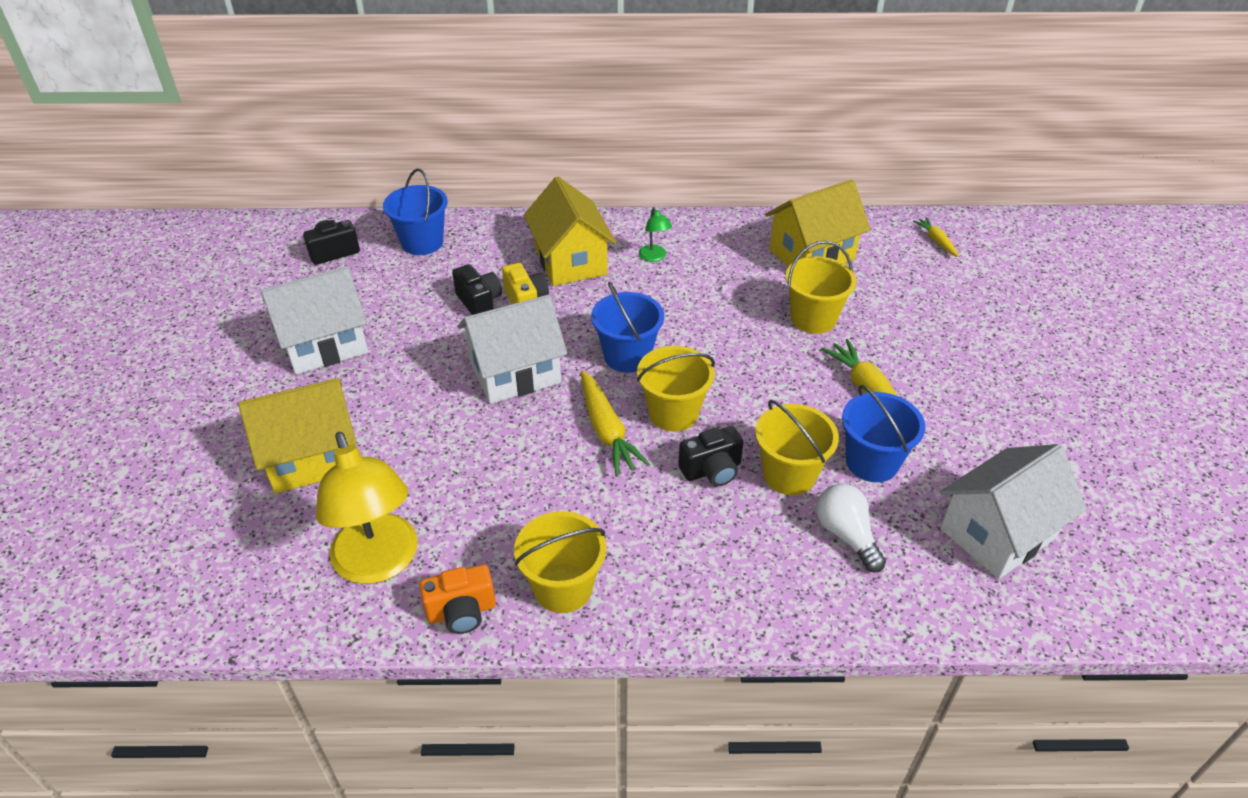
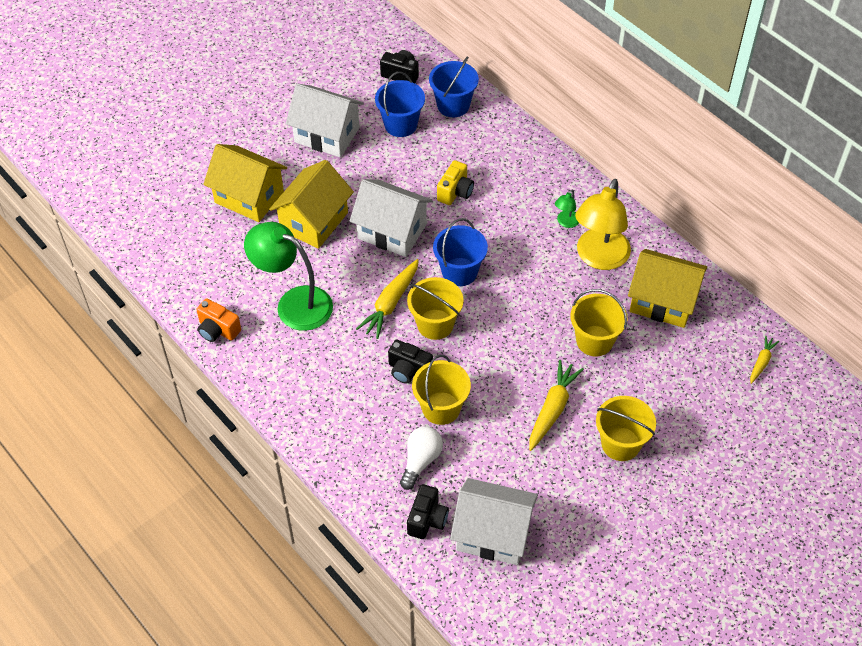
camera: 50 degrees right, 10 degrees up
(379, 563) = (214, 277): yellow lamp -> yellow lamp (599, 258)
(479, 302) = (431, 172): black camera -> black camera (427, 519)
(510, 512) = (294, 303): none -> green lamp
(563, 588) = (268, 359): yellow bucket -> yellow bucket (620, 444)
(570, 261) = (515, 185): yellow house -> yellow house (314, 221)
(872, 462) = (491, 442): blue bucket -> blue bucket (400, 125)

